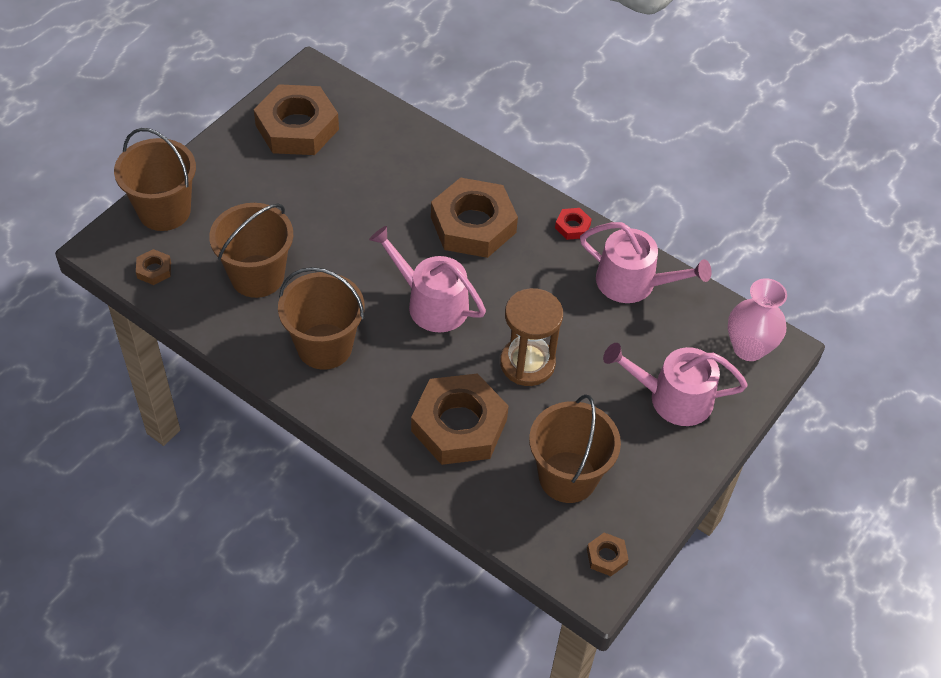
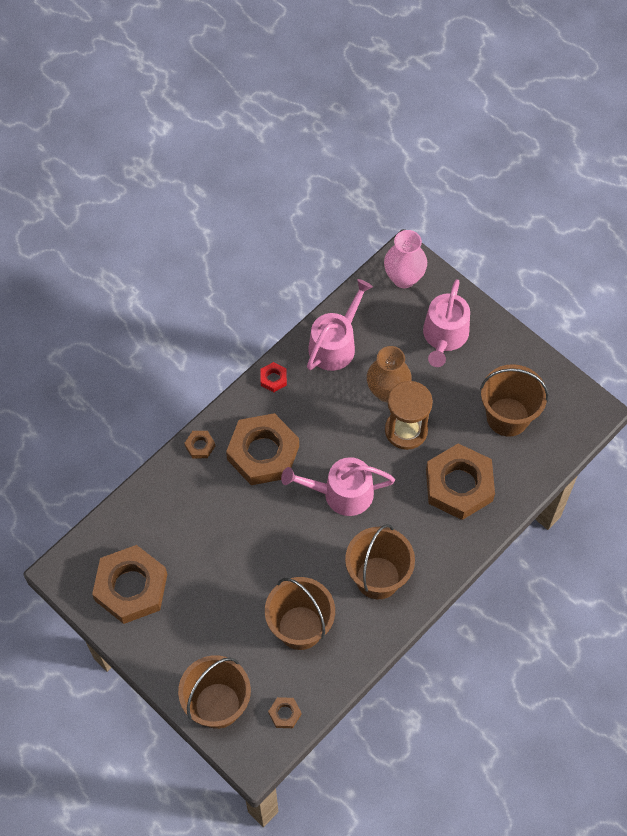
camera: 80 degrees left, 10 degrees up
(431, 303) = (341, 493): pink watering can -> pink watering can turned 45 degrees clockwise
(579, 340) = (387, 391): none -> brown vase
(606, 556) = (572, 401): brown nut -> brown nut (200, 446)

